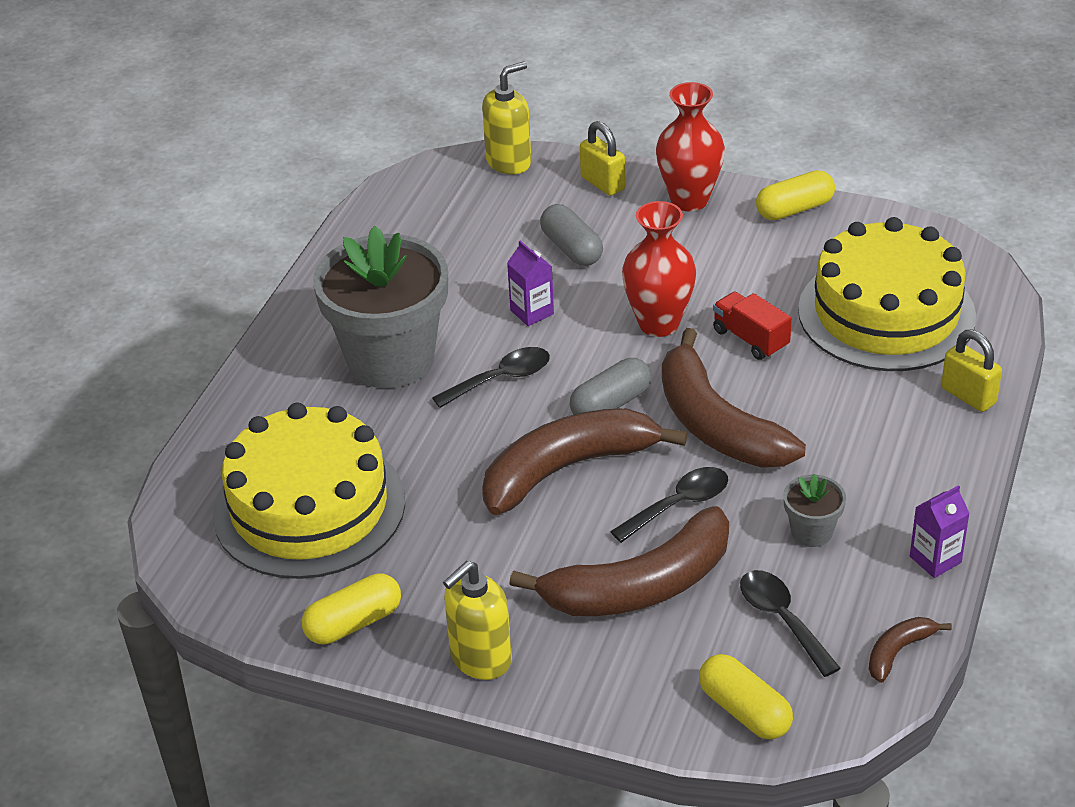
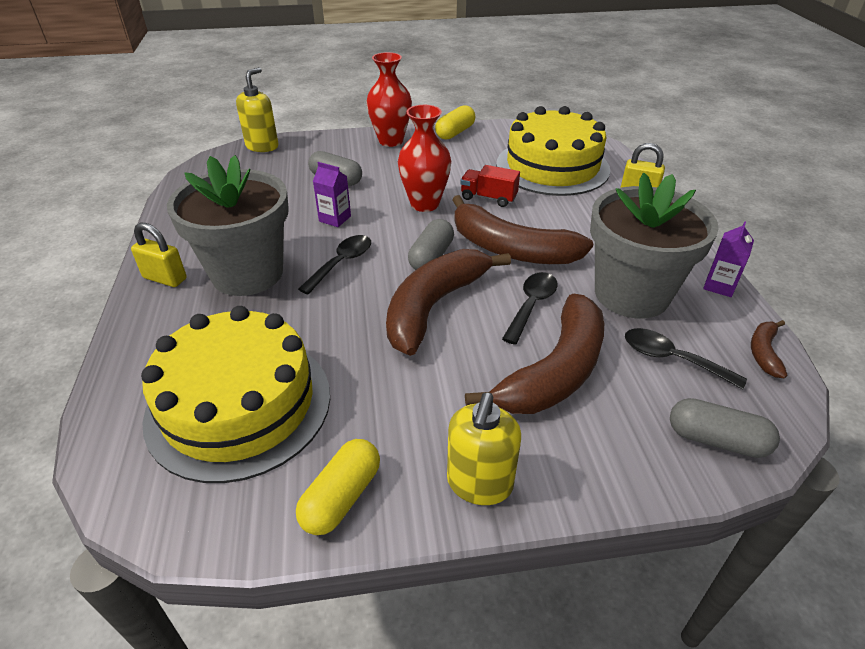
camera: 30 degrees left, 0 degrees up
(602, 183) = (331, 144): yellow padlock -> yellow padlock (165, 278)
(744, 710) = (716, 440): yellow capsule -> grey capsule
(811, 532) = (631, 294): grey flower pot -> grey flower pot, size x2.36

